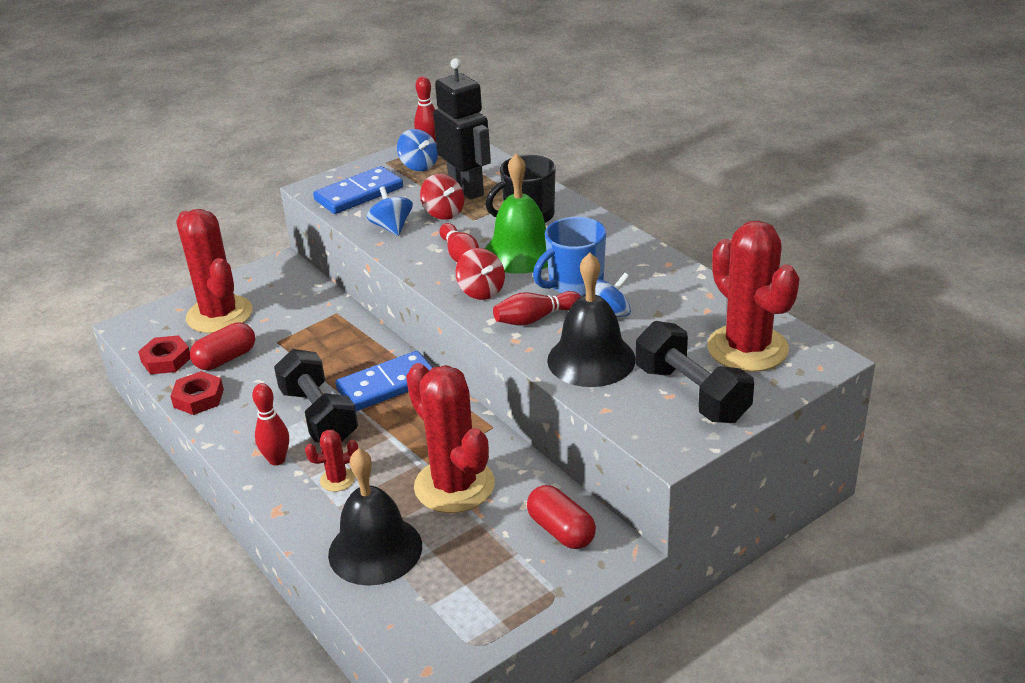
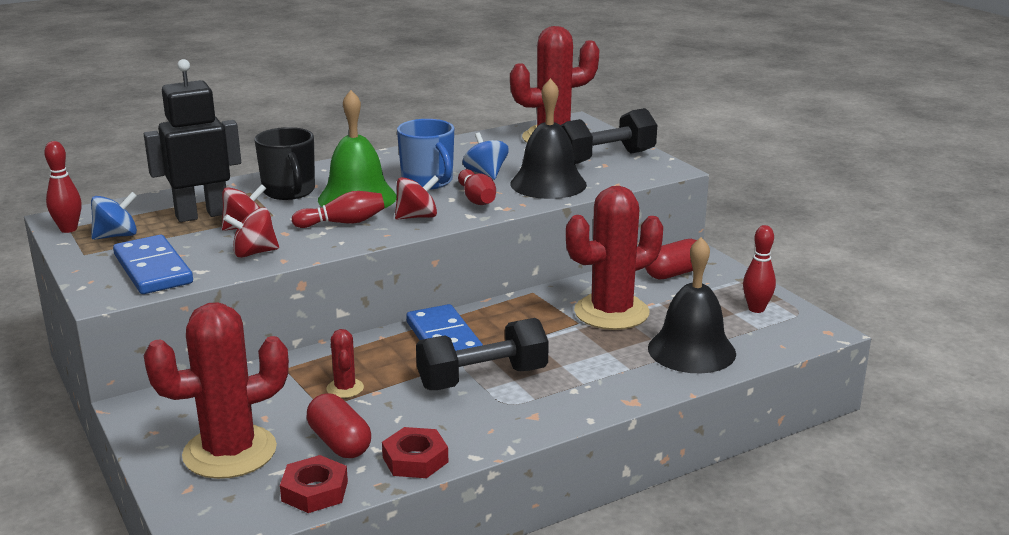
camera: 85 degrees left, 10 degrees down
(277, 460) = (551, 402): red bowling pin -> red bowling pin (756, 309)
(337, 480) = (591, 368): red cactus -> red cactus (345, 388)
(392, 227) = (254, 253): blue spinning top -> red spinning top

